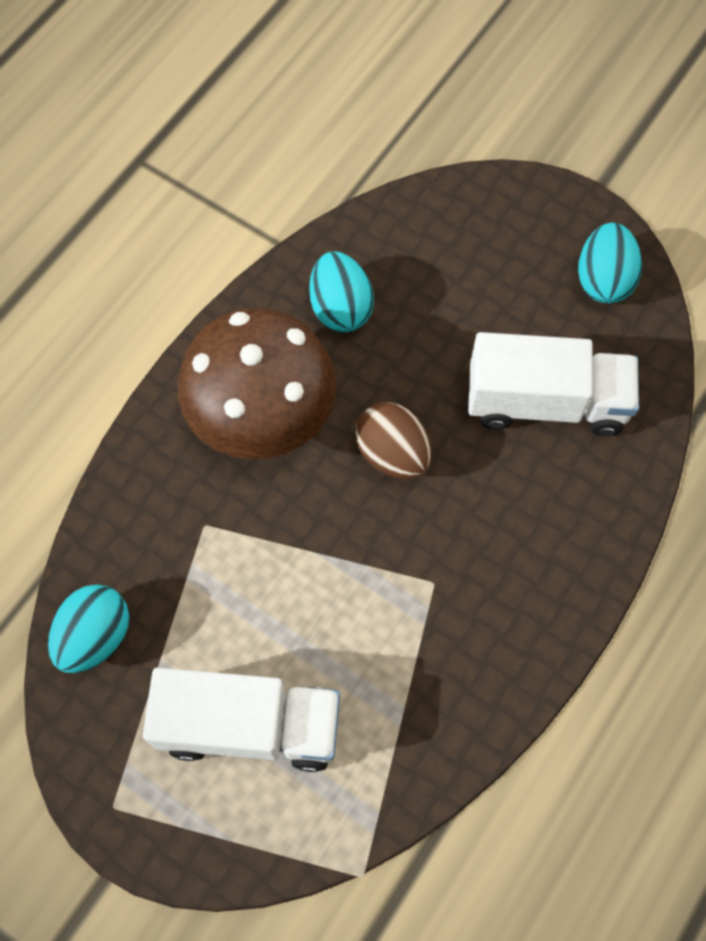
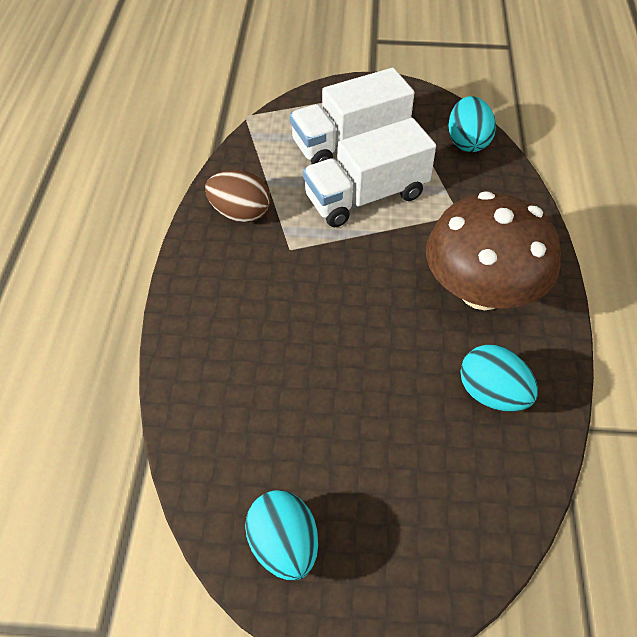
camera: 150 degrees right, 15 degrees down
(393, 454) = (371, 309): brown egg -> brown egg (240, 213)
(545, 402) = (278, 402): white truck -> white truck (366, 196)

